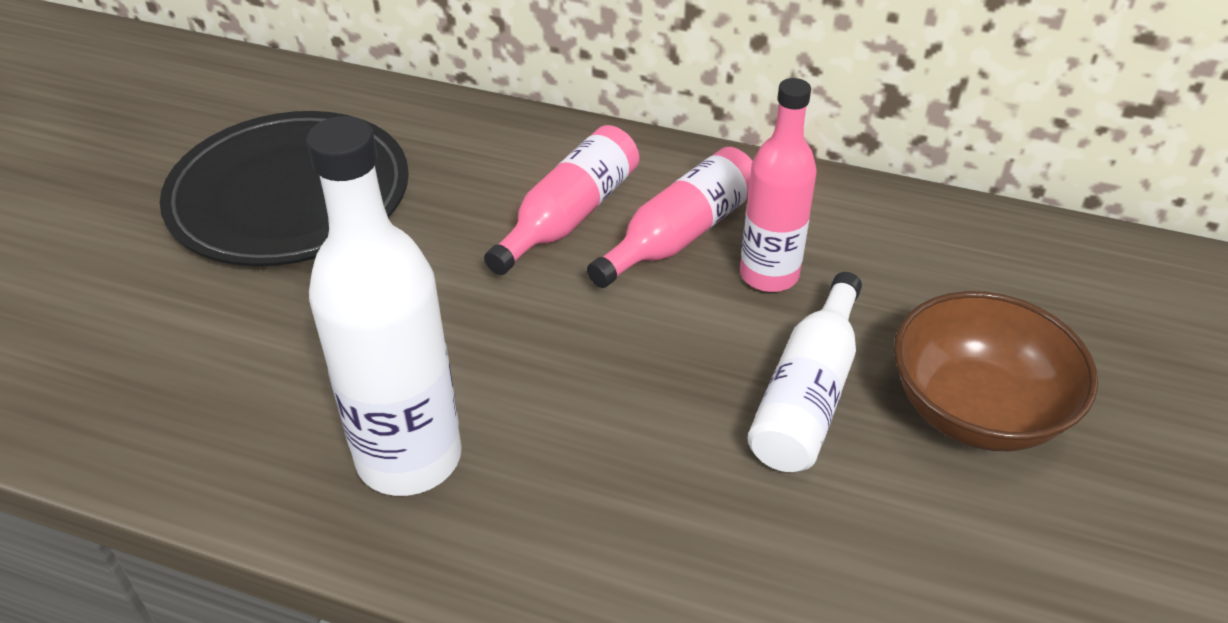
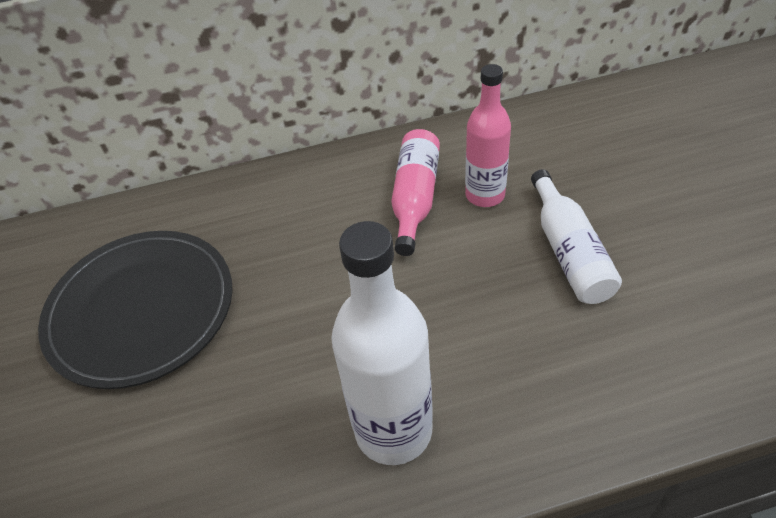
camera: 30 degrees left, 5 degrees up
(569, 215) = (340, 222): pink bottle -> none
(976, 410) = (653, 210): brown bowl -> none

